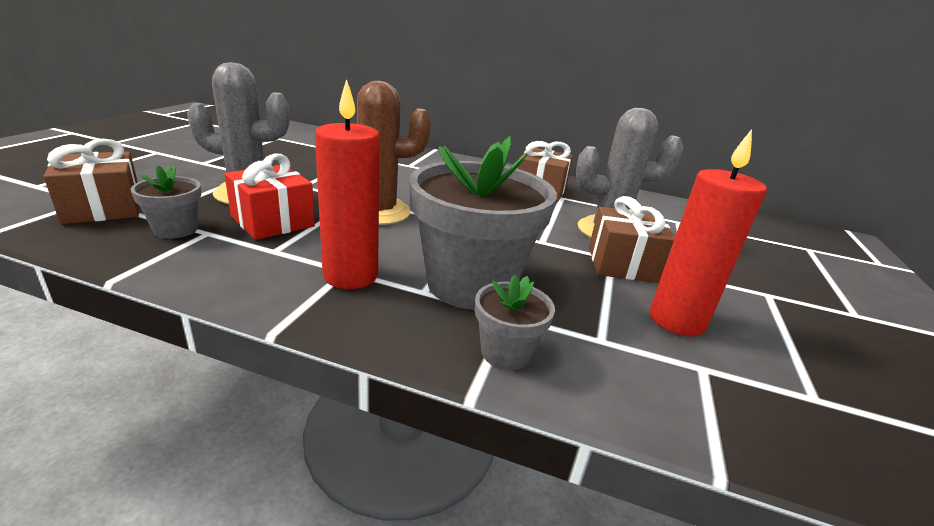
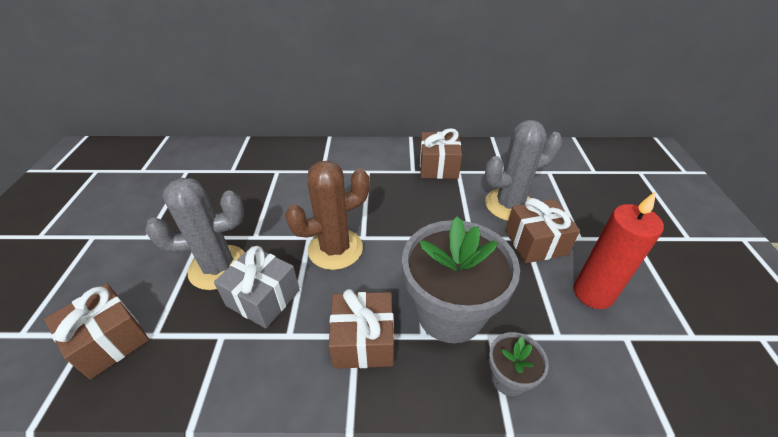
camera: 15 degrees left, 15 degrees up
(176, 230) = (193, 343): grey flower pot -> none
(272, 221) = (263, 298): red gift -> grey gift
(350, 275) = (363, 341): red candle -> brown gift

